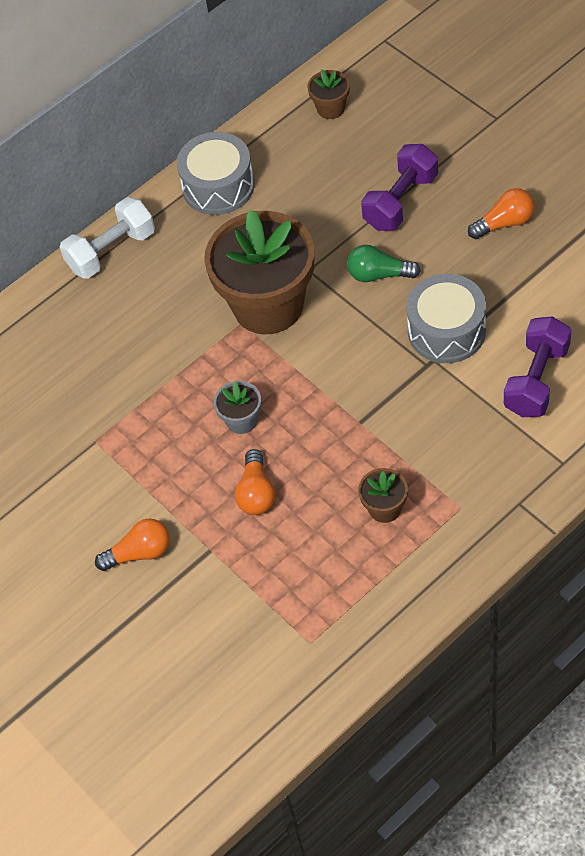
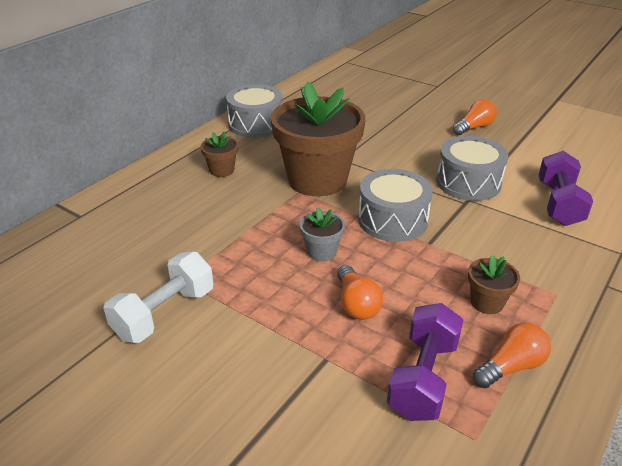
camera: 20 degrees left, 20 degrees down
(111, 251) = (178, 160): white dumbbell -> white dumbbell (164, 313)
(139, 553) = (248, 371): orange light bulb -> orange light bulb (511, 366)
(331, 108) = (324, 88): brown flower pot -> brown flower pot (222, 170)
(333, 383) = (392, 220): none -> grey drum
(379, 274) = (398, 157): green light bulb -> none
(400, 201) = (394, 122): purple dumbbell -> purple dumbbell (423, 378)

